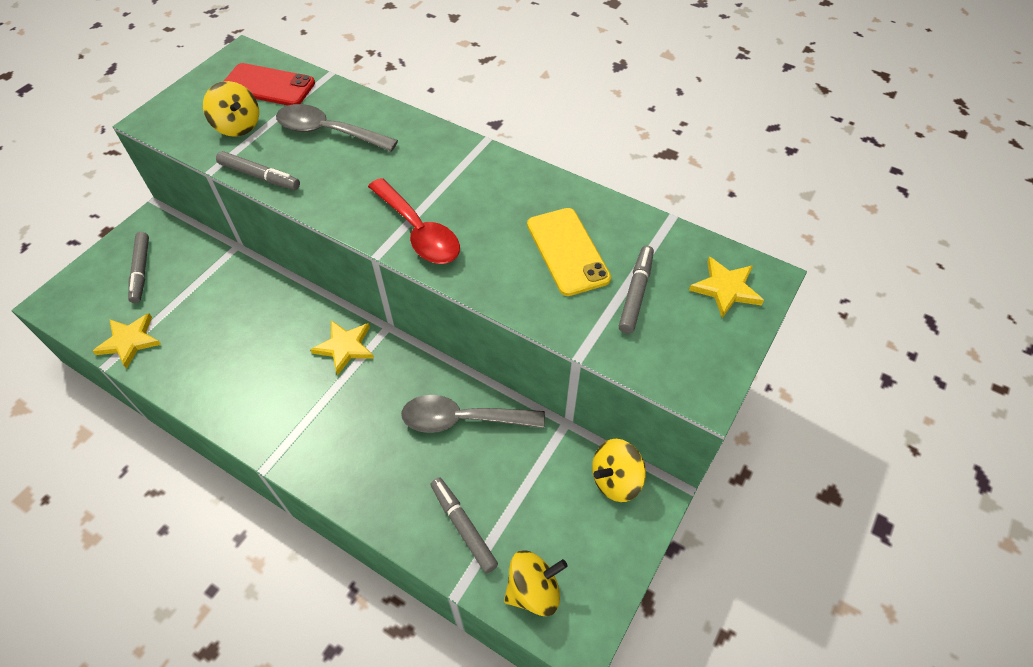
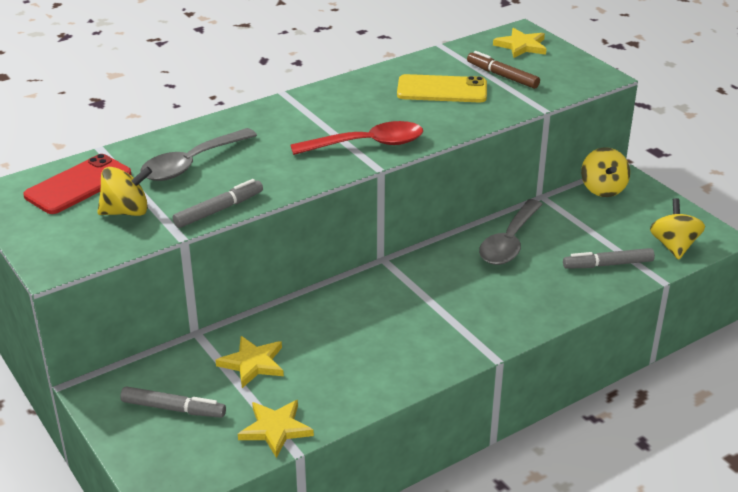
camera: 65 degrees left, 20 degrees down
(345, 347) = (389, 287): yellow star -> yellow star (253, 363)
(636, 293) = (502, 76): grey marker -> brown marker

